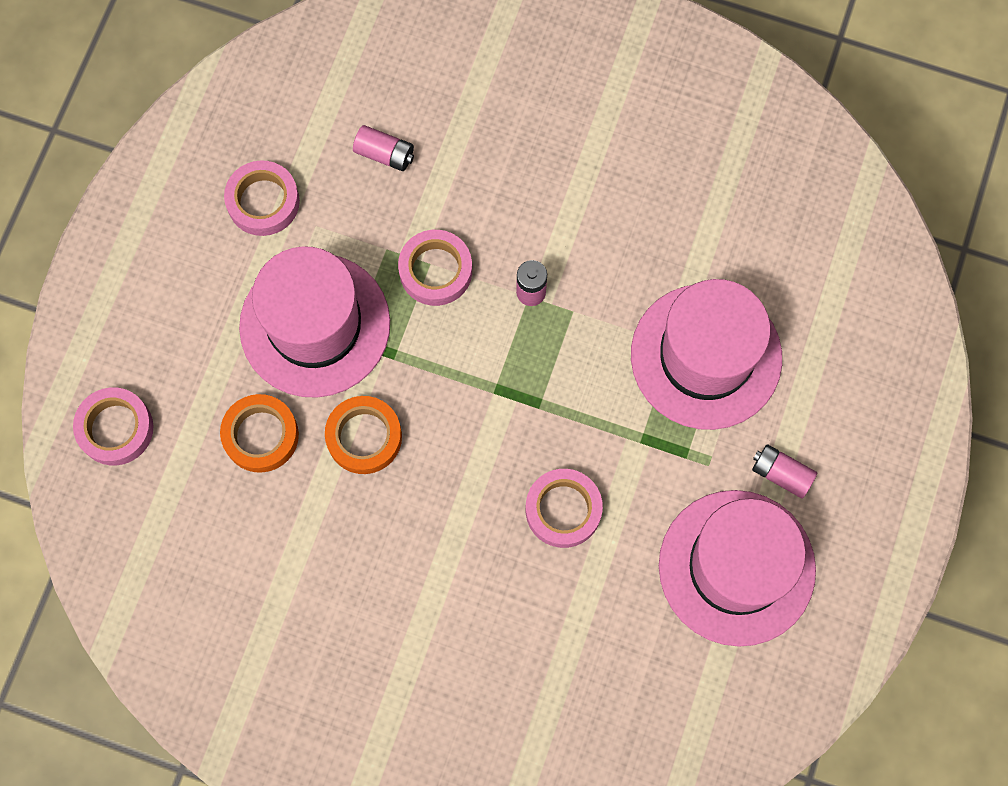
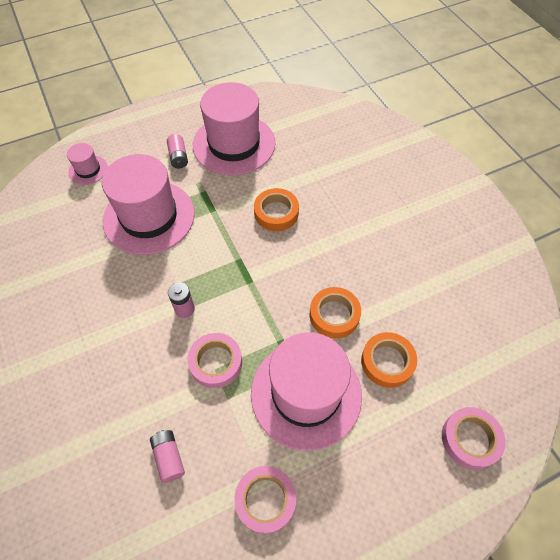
camera: 135 degrees left, 15 degrees down
(563, 510) = (276, 213): pink tape -> orange tape
(864, 344) = (88, 170): none -> pink hat

